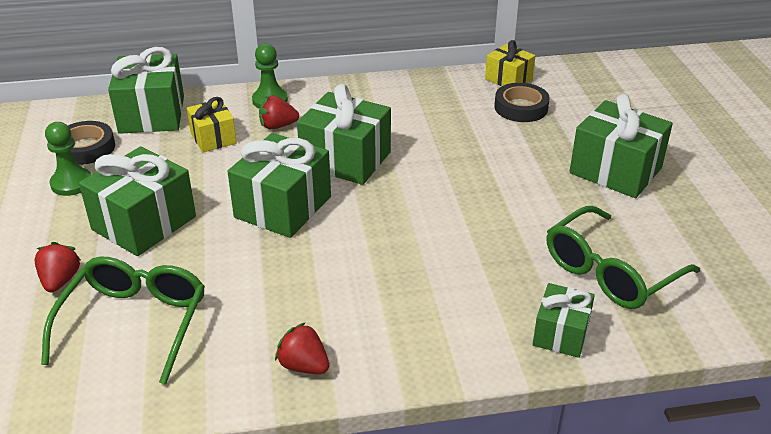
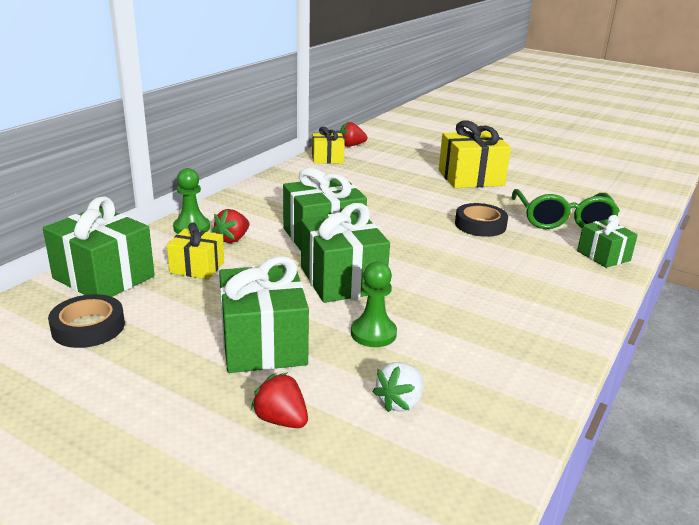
camera: 50 degrees left, 10 degrees down
(71, 183) = (132, 356): green pawn -> green pawn (373, 333)
(135, 322) = (400, 402): green glasses -> white strawberry
(304, 366) = (544, 348): red strawberry -> red strawberry (351, 145)
(521, 107) = (364, 169): black tape -> black tape (480, 225)
(615, 170) = (470, 178): green gift -> yellow gift

